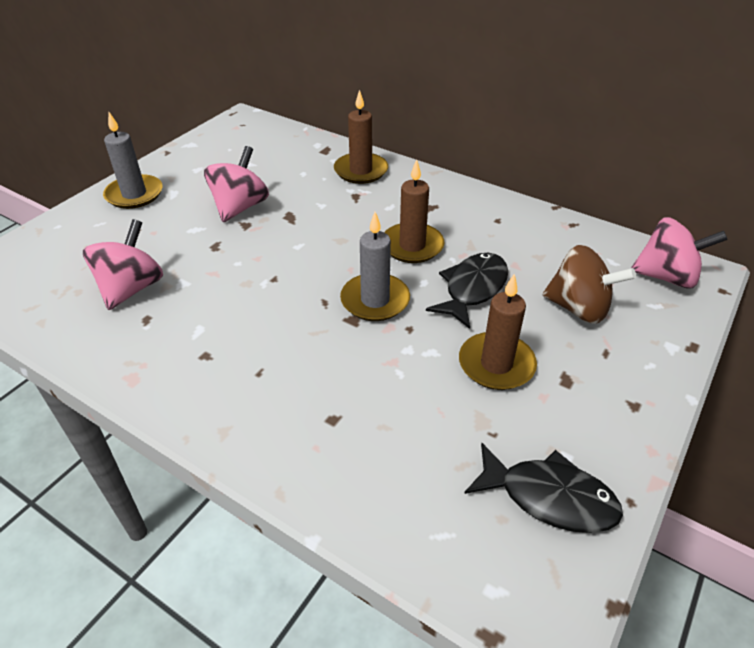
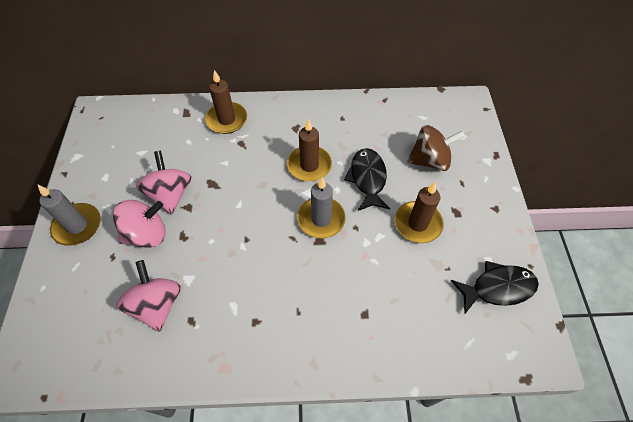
camera: 35 degrees left, 15 degrees up
(666, 277) = (455, 114): pink spinning top -> pink spinning top (147, 234)

